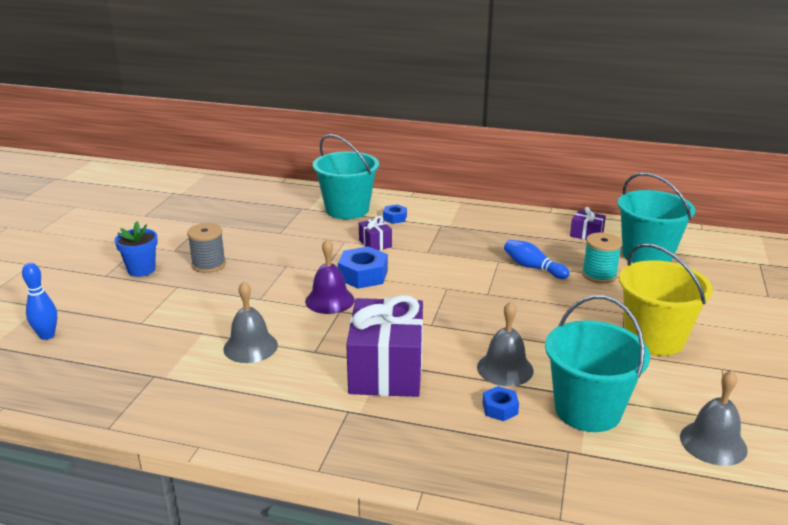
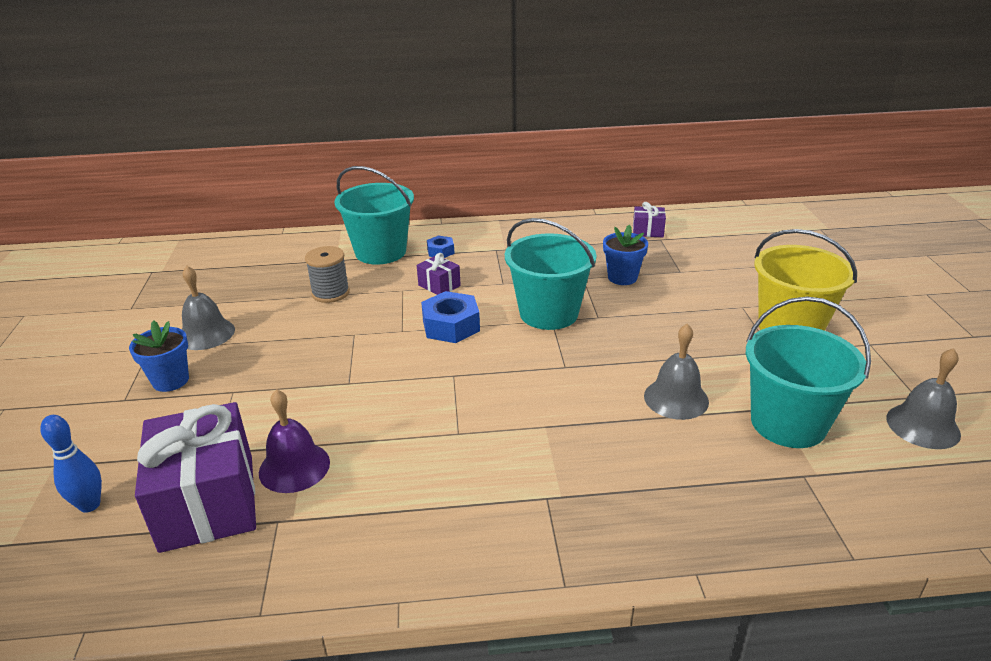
camera: 20 degrees left, 5 degrees up
(209, 265) = (256, 354): grey spool -> grey spool (330, 293)
(250, 347) = (377, 447): grey bell -> grey bell (206, 334)
(329, 300) = (433, 365): purple bell -> purple bell (294, 467)
(386, 370) = (555, 434): purple gift -> purple gift (208, 502)
(500, 408) = (704, 446): blue nut -> none
(533, 267) = (622, 277): blue bowling pin -> blue flower pot
(599, 275) = (690, 272): turquoise spool -> none
(647, 255) = (719, 241): turquoise bucket -> turquoise bucket (549, 313)

